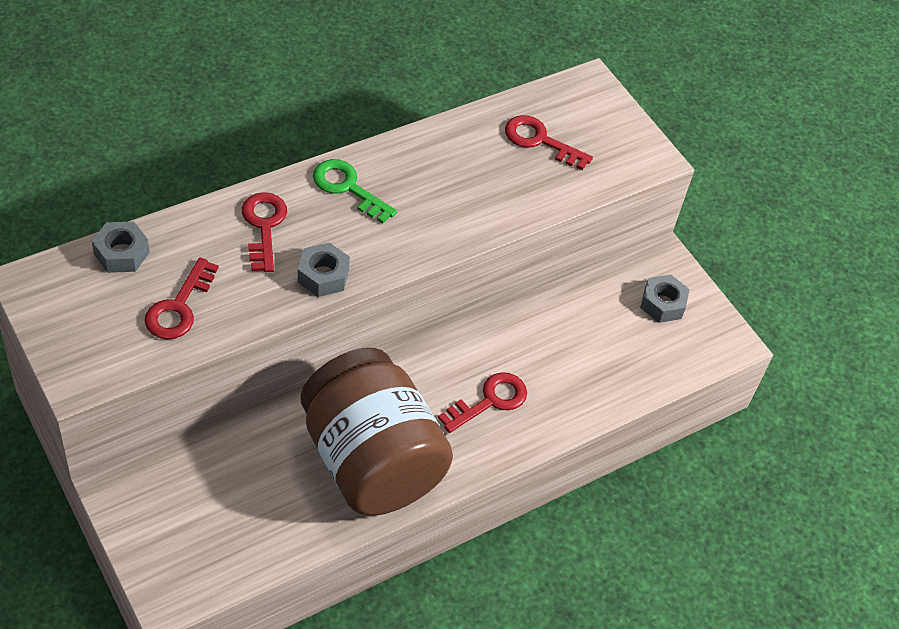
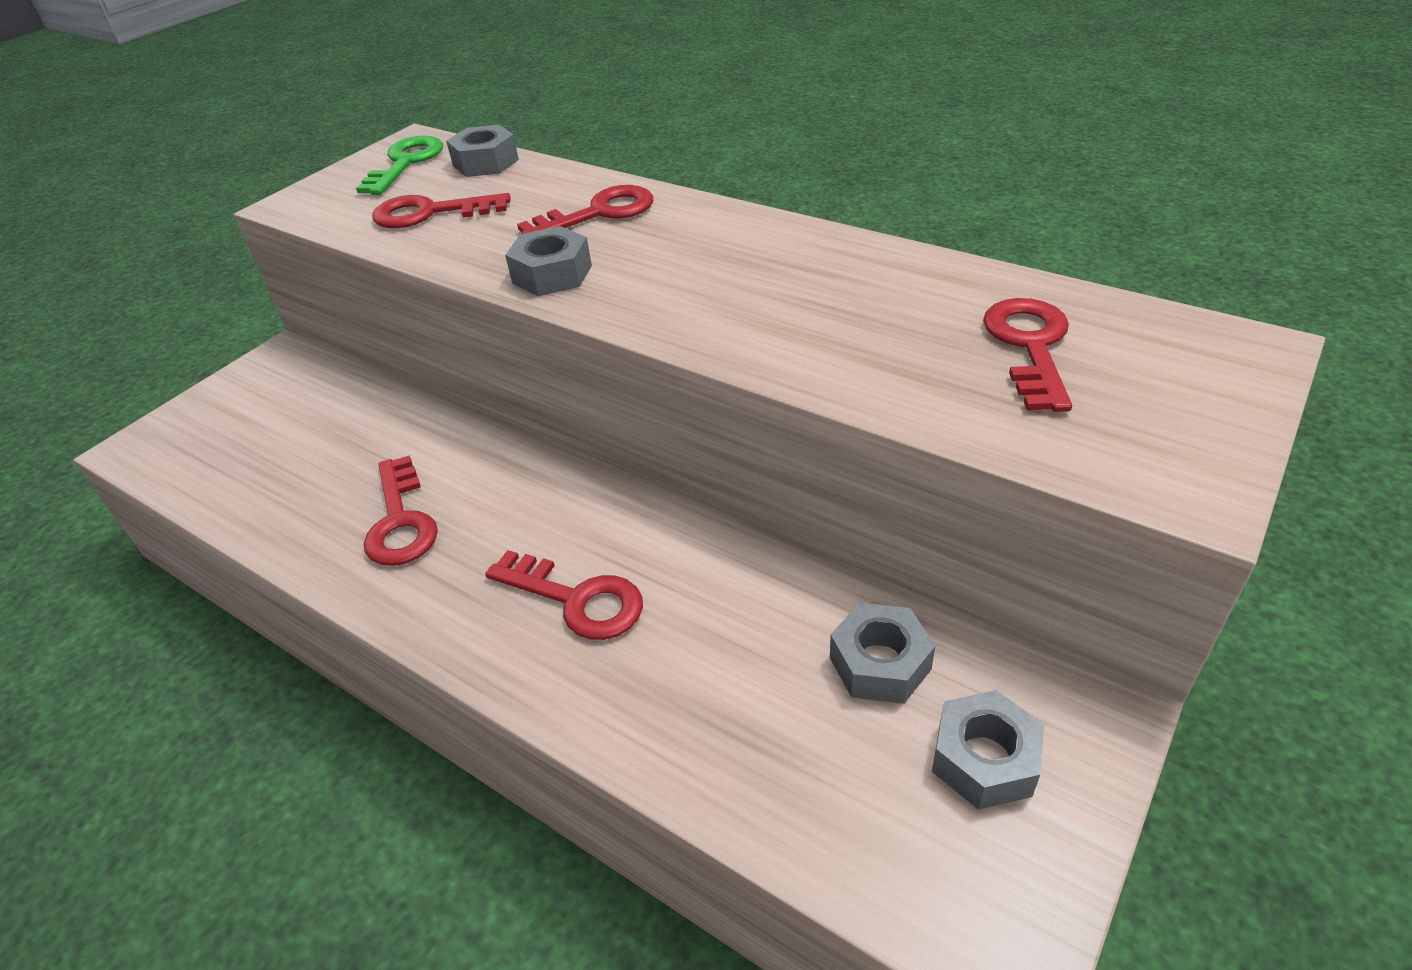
camera: 75 degrees right, 10 degrees down
(348, 188) = (723, 237): green key -> green key (406, 163)
(371, 461) = (400, 521): brown jar -> red key
(599, 309) = (880, 663): none -> grey nut

